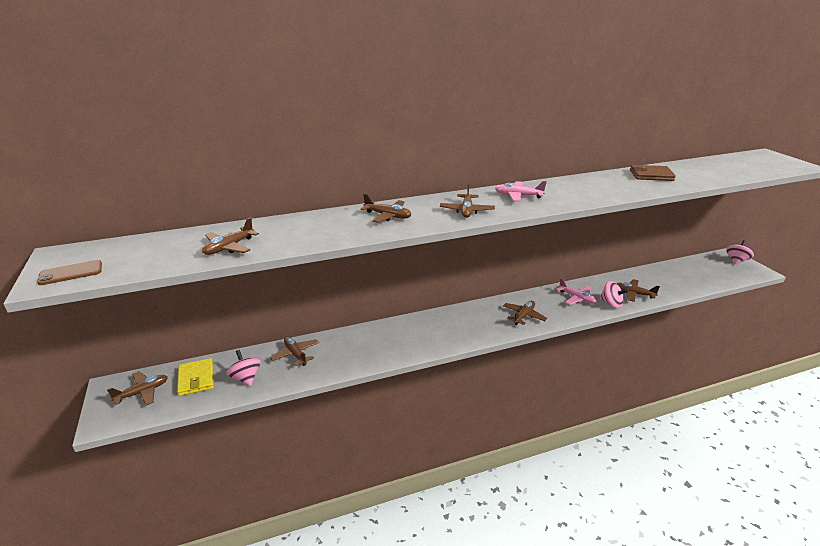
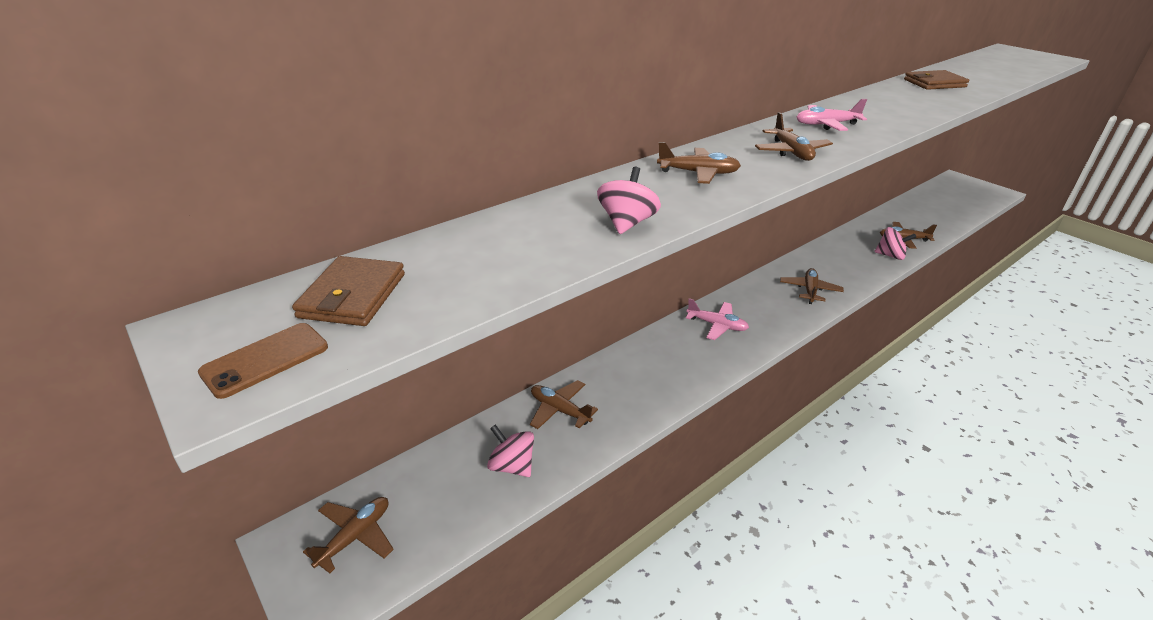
camera: 20 degrees left, 5 degrees up
(134, 252) = (353, 295): none -> brown wallet
(196, 379) = (432, 488): yellow wallet -> none
(229, 247) = (518, 258): brown plane -> none
(576, 298) = (849, 256): pink plane -> pink plane (717, 325)
(736, 261) = (968, 183): pink spinning top -> pink spinning top (626, 223)

